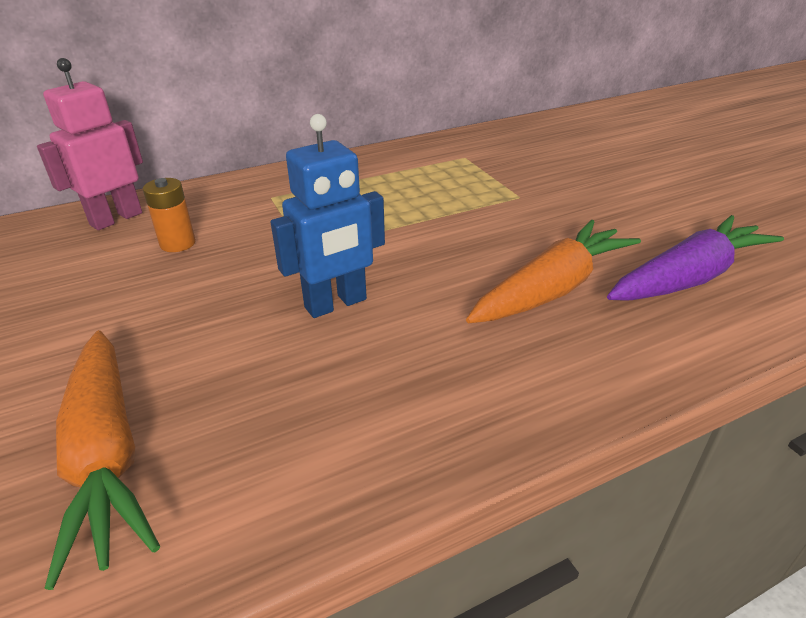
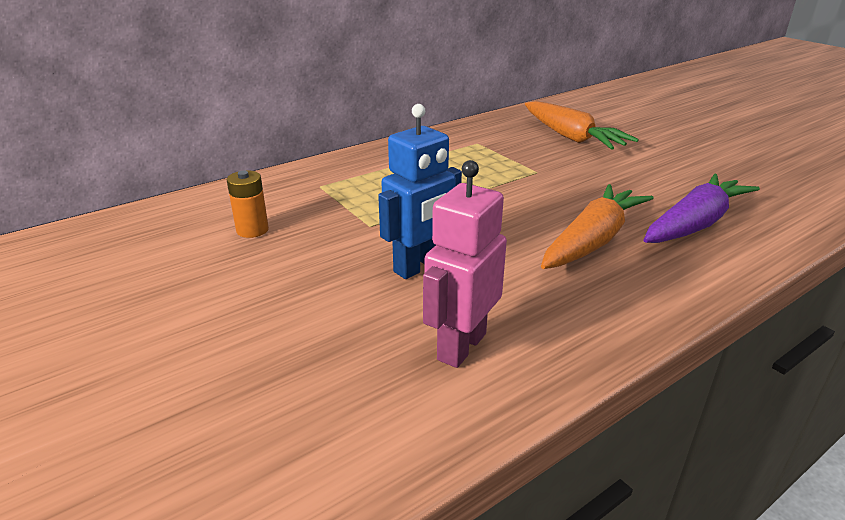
camera: 10 degrees left, 5 degrees down
(107, 457) = (277, 401): orange carrot -> orange carrot (571, 137)
(116, 219) = (182, 214): pink robot -> pink robot (461, 346)

